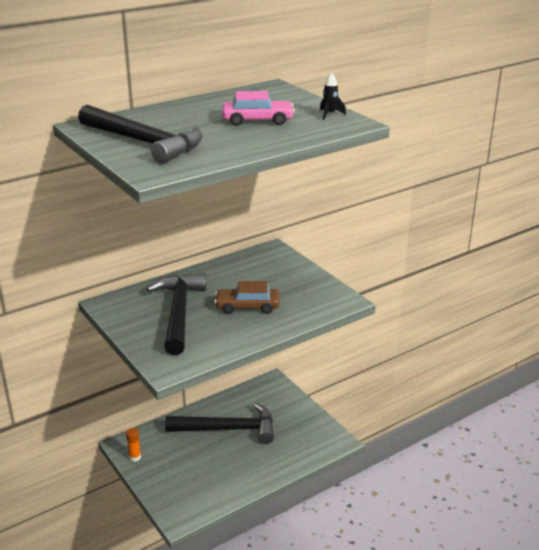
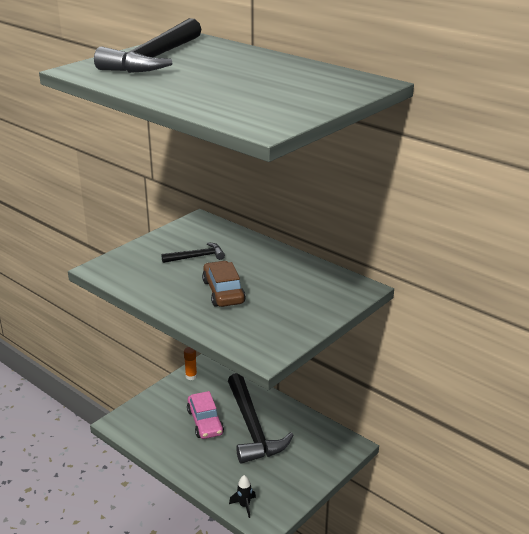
camera: 75 degrees right, 0 degrees up
(178, 313) = (196, 257): black hammer -> black hammer, size x0.47
(257, 120) = (243, 88): pink car -> pink car (205, 422)
(330, 114) = (288, 115): black rocket -> black rocket (244, 506)

